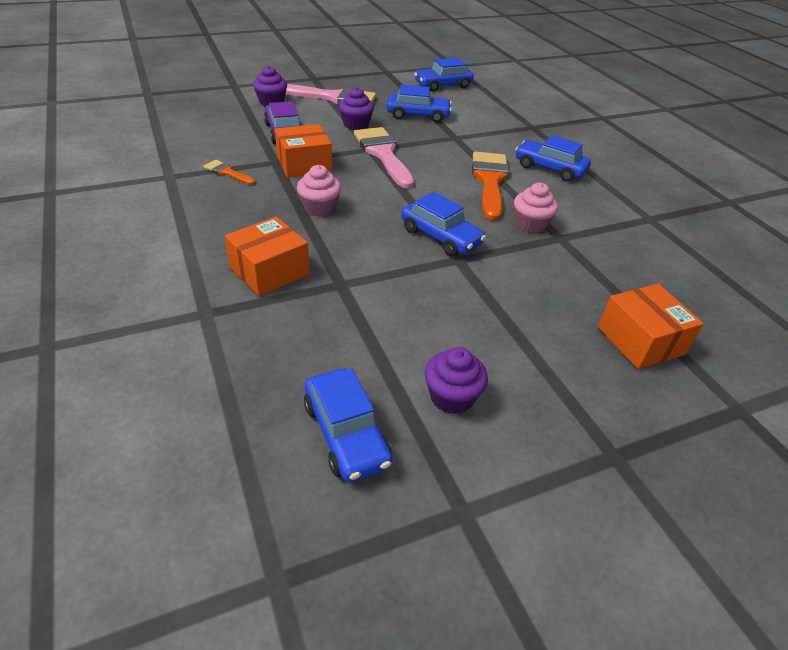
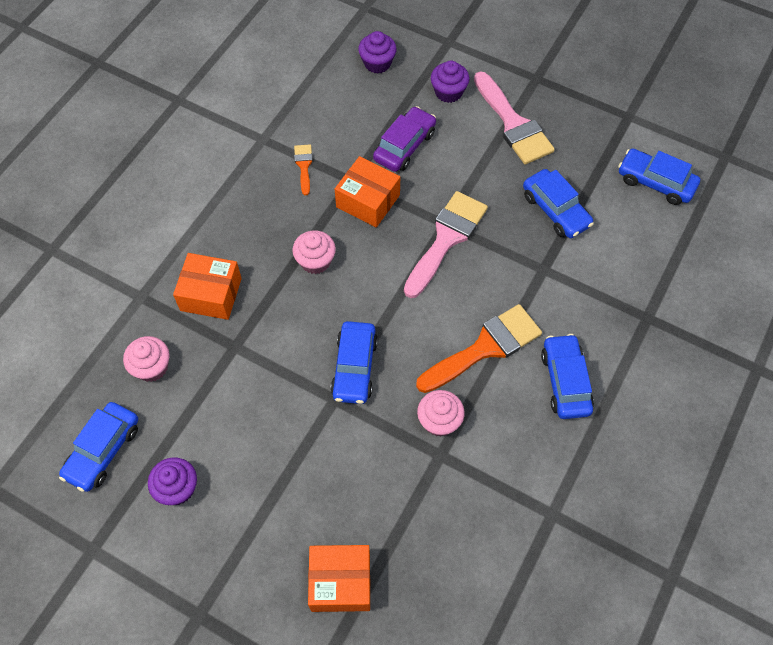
camera: 55 degrees right, 20 degrees up
(293, 345) = (152, 367): none -> pink cupcake
(356, 125) = (478, 180): purple cupcake -> purple cupcake (377, 63)
(640, 340) = (340, 582): orange box -> orange box turned 60 degrees clockwise

